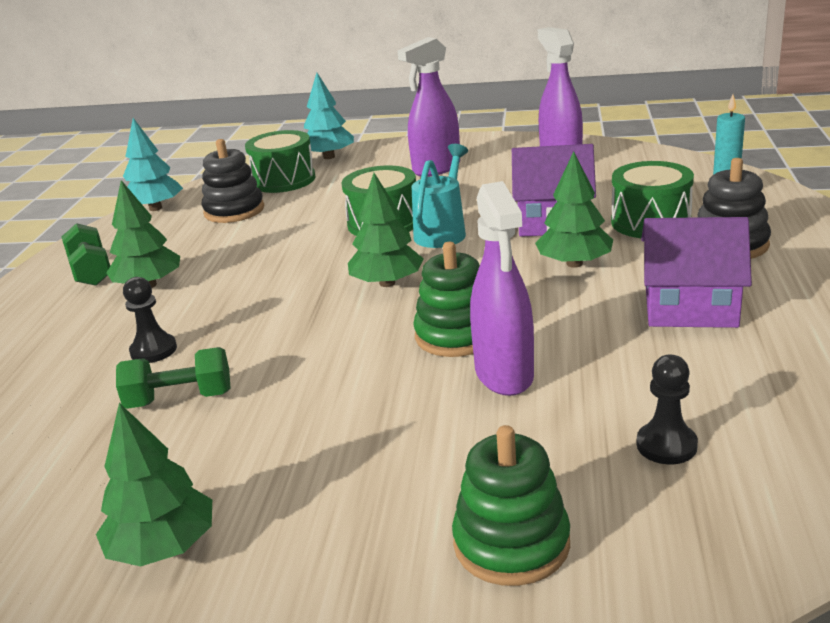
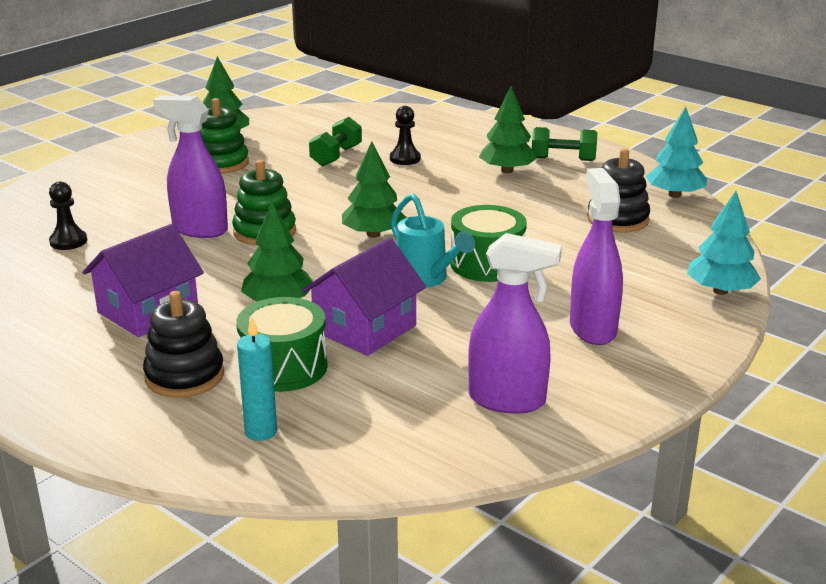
camera: 120 degrees right, 0 degrees up
(284, 180) = (673, 254): green drum -> none
(511, 543) = (92, 190): green stacking toy -> green stacking toy (221, 163)

